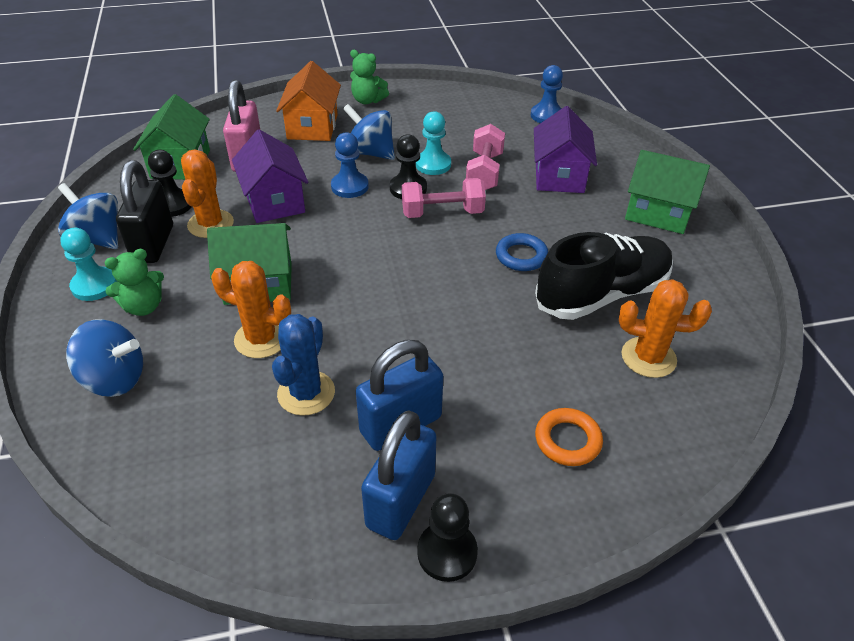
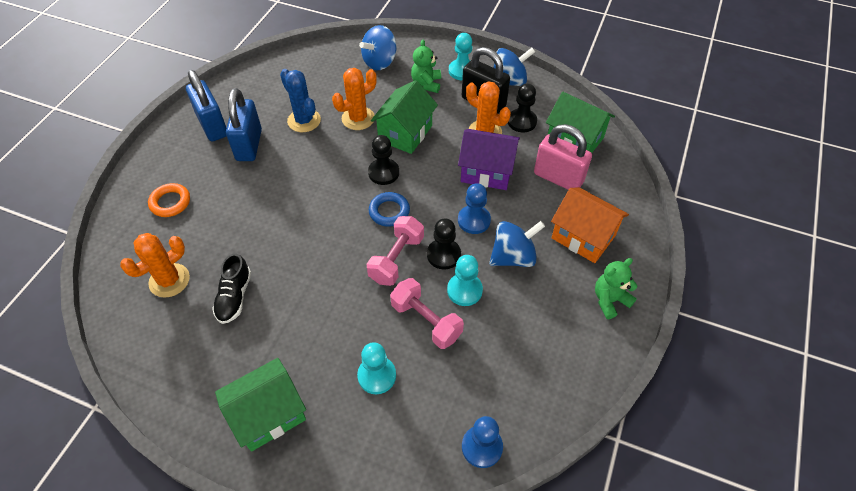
camera: 125 degrees right, 10 degrees up
(447, 552) = (175, 128): black pawn -> black pawn (383, 173)
(521, 256) = (310, 276): blue ring -> blue ring (389, 211)
(559, 176) = (377, 376): purple house -> turquoise pawn
(602, 294) = (234, 297): black shoe -> black shoe, size x0.53

